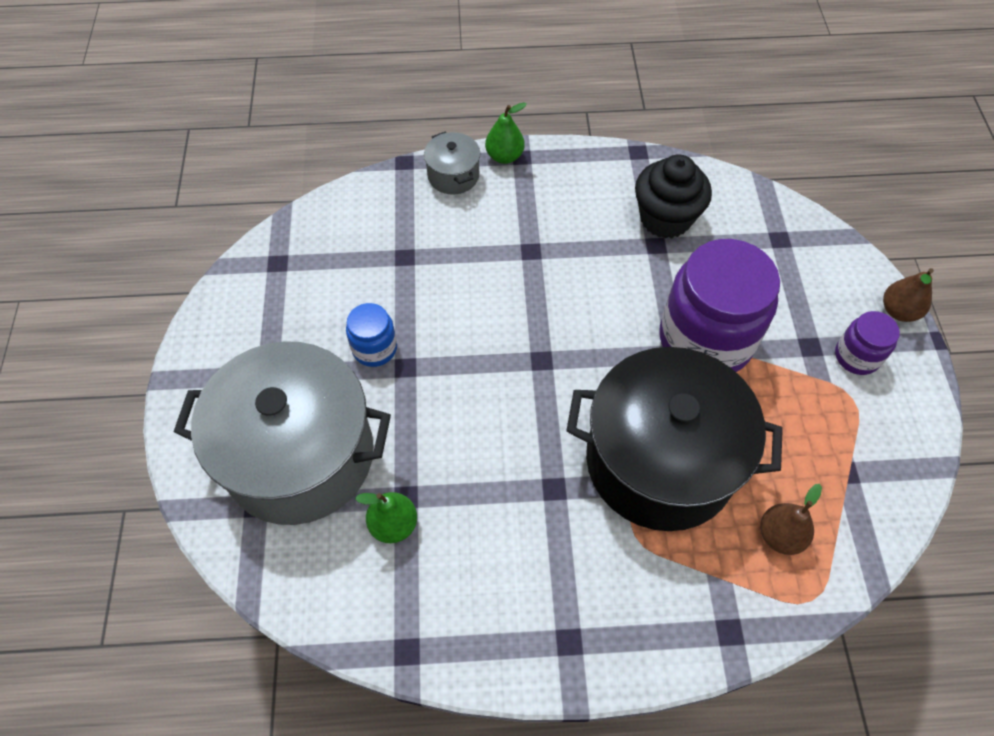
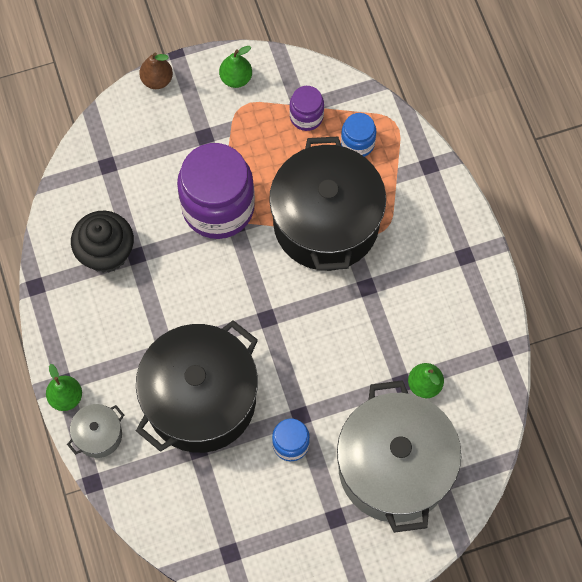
camera: 105 degrees left, 10 degrees up
(461, 271) = (200, 399): none -> black pot
(780, 535) = (357, 143): brown pear -> blue jar
(856, 356) = (205, 105): purple jar -> purple jar (306, 116)
(898, 401) = (236, 78): none -> green pear

